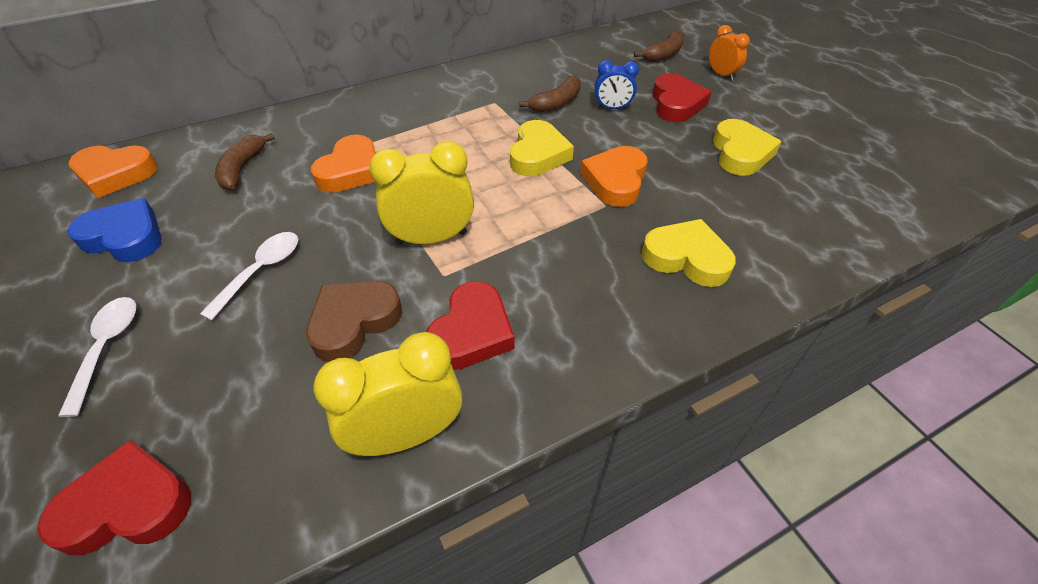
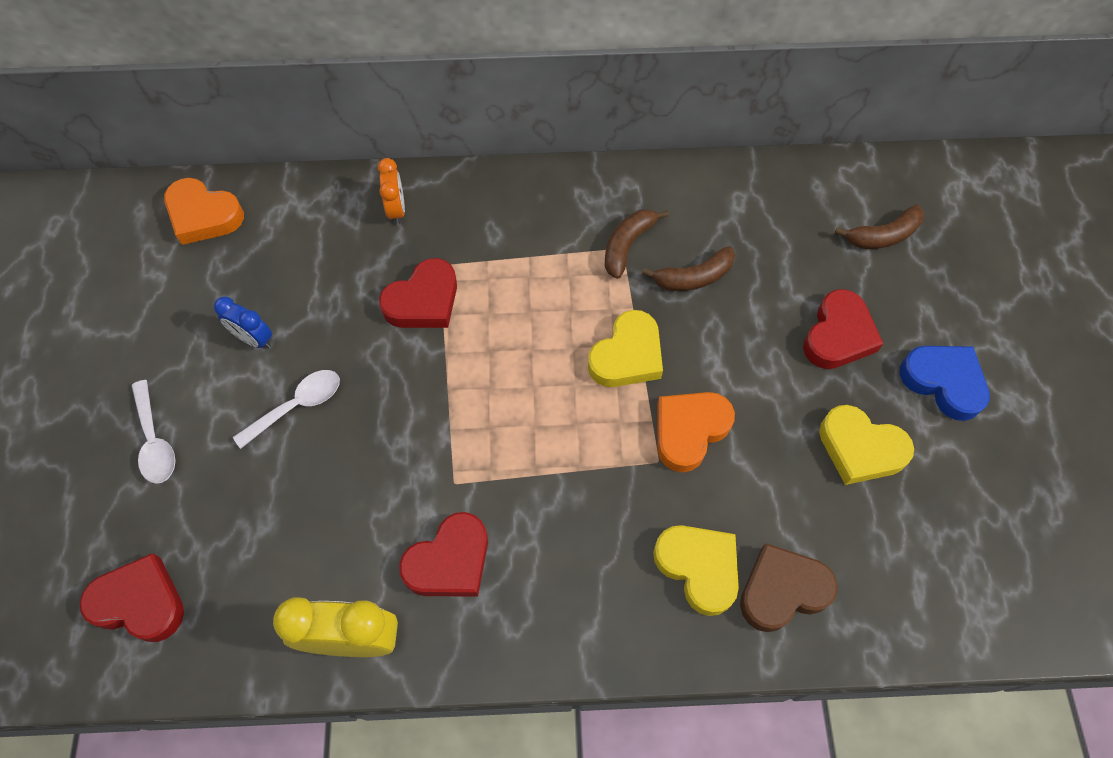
camera: 25 degrees right, 15 degrees up
(107, 348) = (154, 441): white spoon -> white spoon turned 135 degrees clockwise
(125, 237) = (194, 310): blue heart -> blue heart (943, 382)
(242, 168) = (320, 254): brown banana -> brown banana (627, 245)
(351, 170) = (423, 301): orange heart -> red heart
(354, 322) = (355, 503): brown heart -> brown heart (782, 590)
(431, 238) = (463, 431): yellow clock -> none
(612, 108) = (755, 312): blue clock -> blue clock (254, 339)
(721, 75) = (933, 304): orange clock -> orange clock (396, 209)
(740, 153) = (860, 448): yellow heart -> yellow heart turned 90 degrees clockwise

